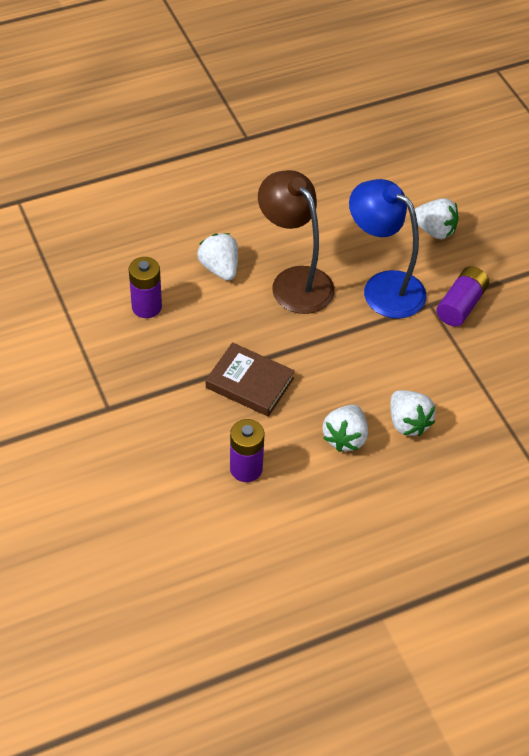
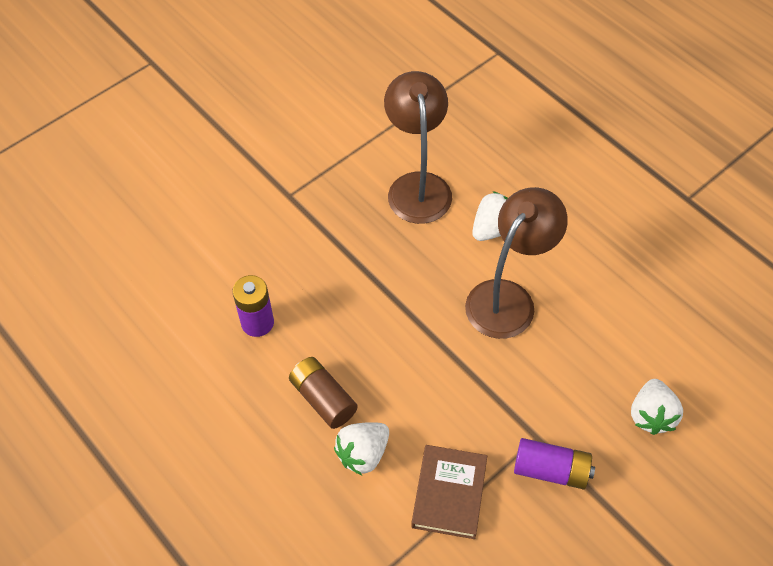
camera: 75 degrees right, 5 degrees up
(146, 307) = (417, 186): purple battery -> brown lamp
(249, 383) = (360, 296): brown book -> brown book (449, 494)
(345, 438) = (323, 399): white strawberry -> brown battery
(383, 287) = (539, 383): blue lamp -> none

